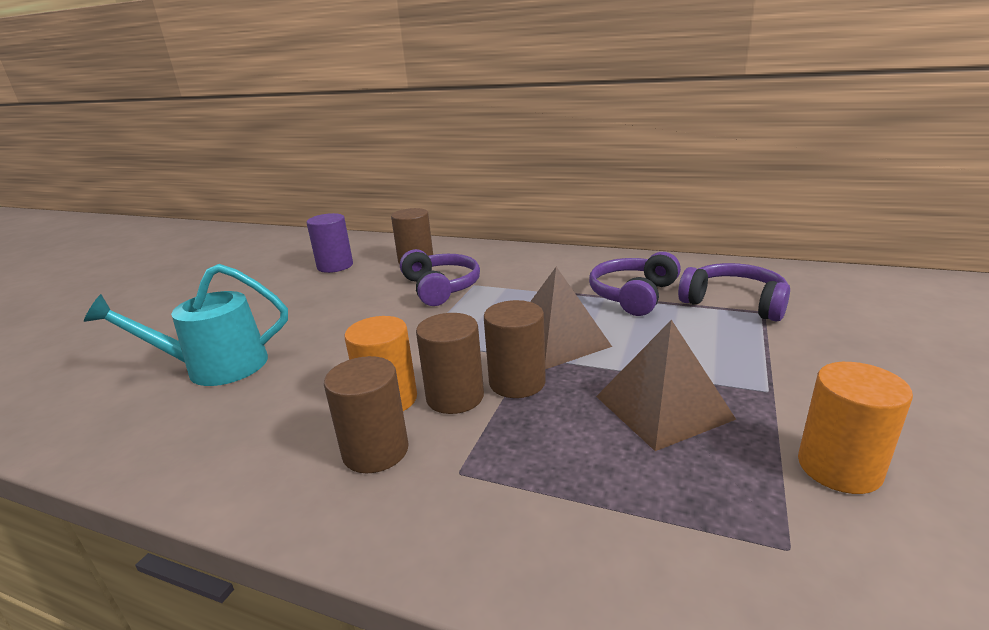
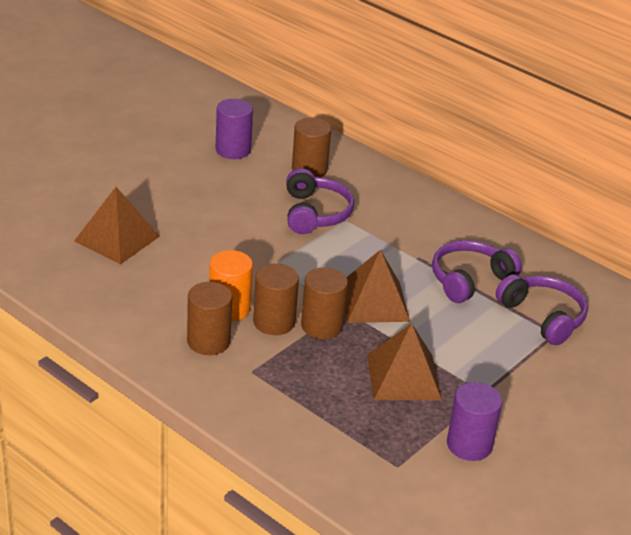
camera: 15 degrees right, 10 degrees up
(216, 367) = (117, 238): turquoise watering can -> brown pyramid
(839, 467) = (469, 445): orange cylinder -> purple cylinder

